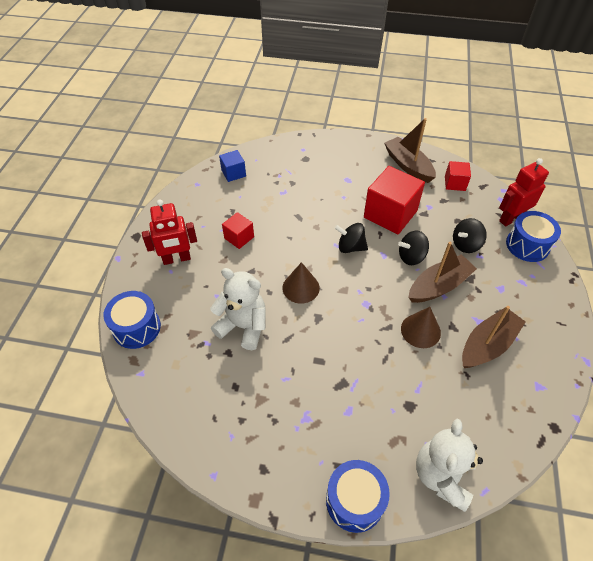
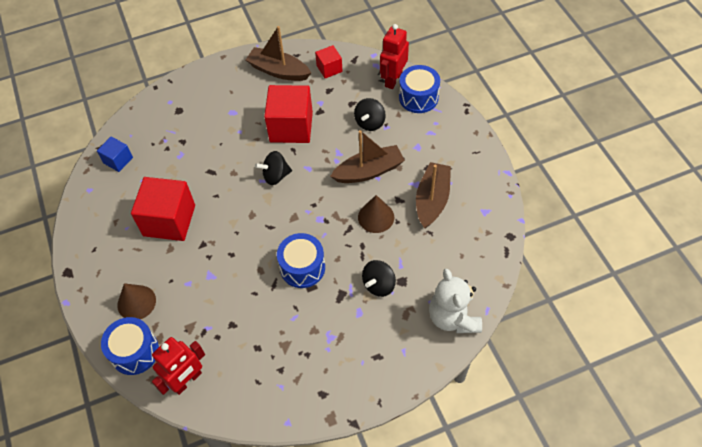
camera: 30 degrees left, 5 degrees up
(176, 259) = (125, 272): red robot -> red robot (187, 381)
(239, 237) = (169, 220): red cube -> red cube, size x1.92
(243, 326) = (229, 296): white teddy bear -> none
(301, 287) = (256, 235): brown cone -> brown cone (136, 302)
(354, 501) = (403, 373): blue drum -> blue drum (302, 267)
(411, 257) = (332, 157): black spinning top -> black spinning top (379, 285)
(439, 286) = (369, 171): brown boat -> brown boat turned 45 degrees clockwise

